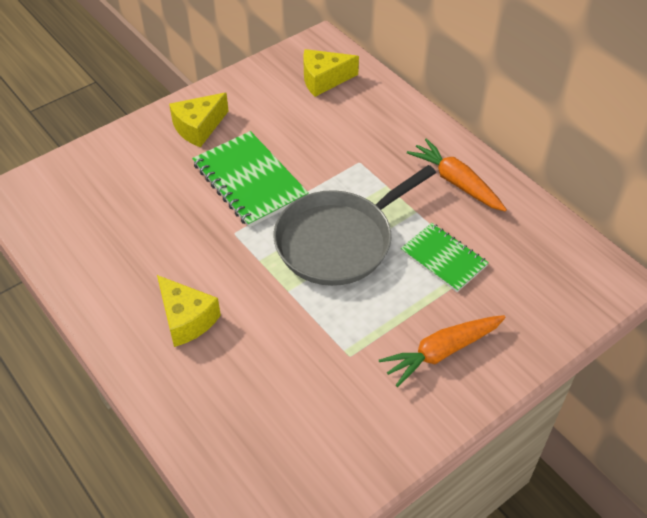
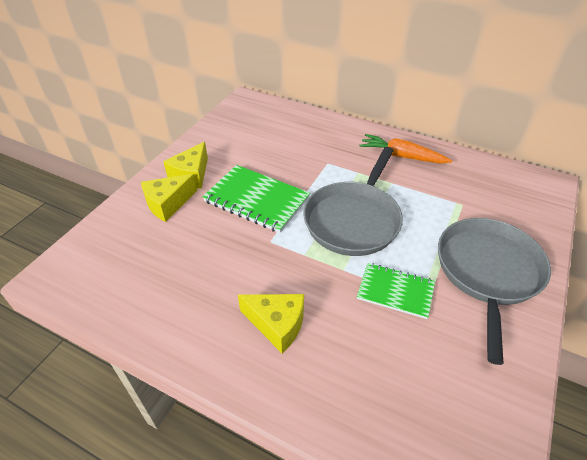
camera: 25 degrees left, 5 degrees down
(324, 80) = (264, 120): yellow cheese -> yellow cheese (168, 204)
(441, 352) = (487, 272): orange carrot -> grey pan
(443, 258) = (434, 206): green notebook -> green notebook (395, 291)

